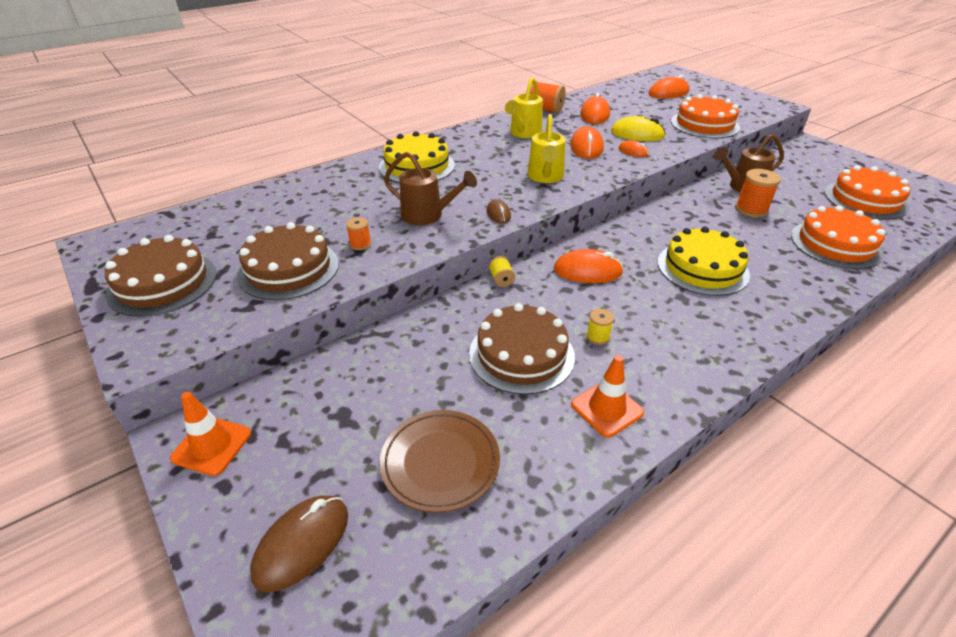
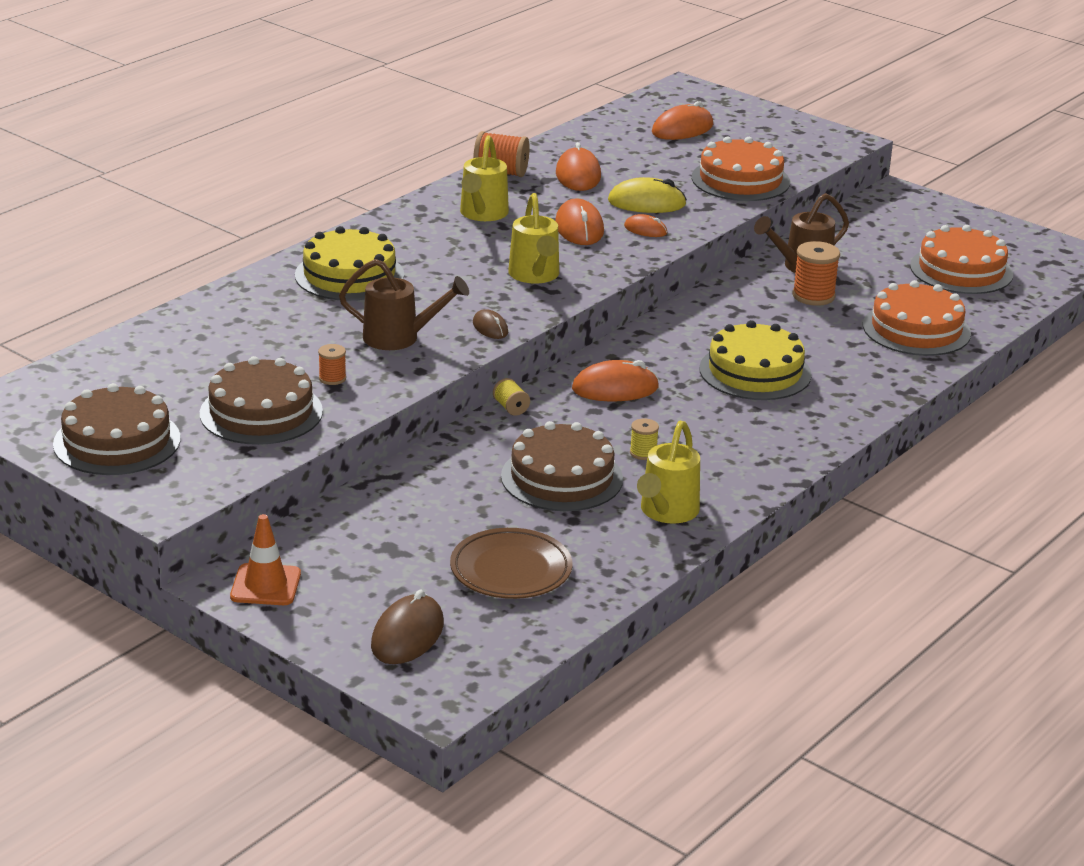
camera: 15 degrees left, 10 degrees down
(607, 408) = (666, 512): orange traffic cone -> yellow watering can

